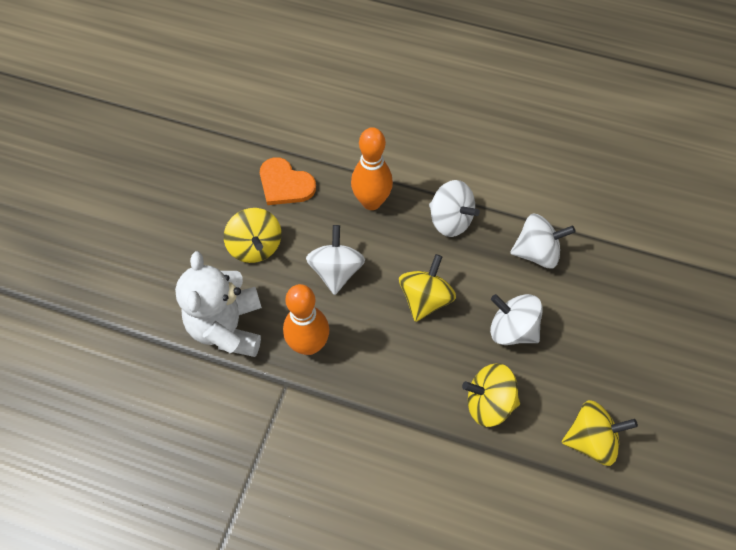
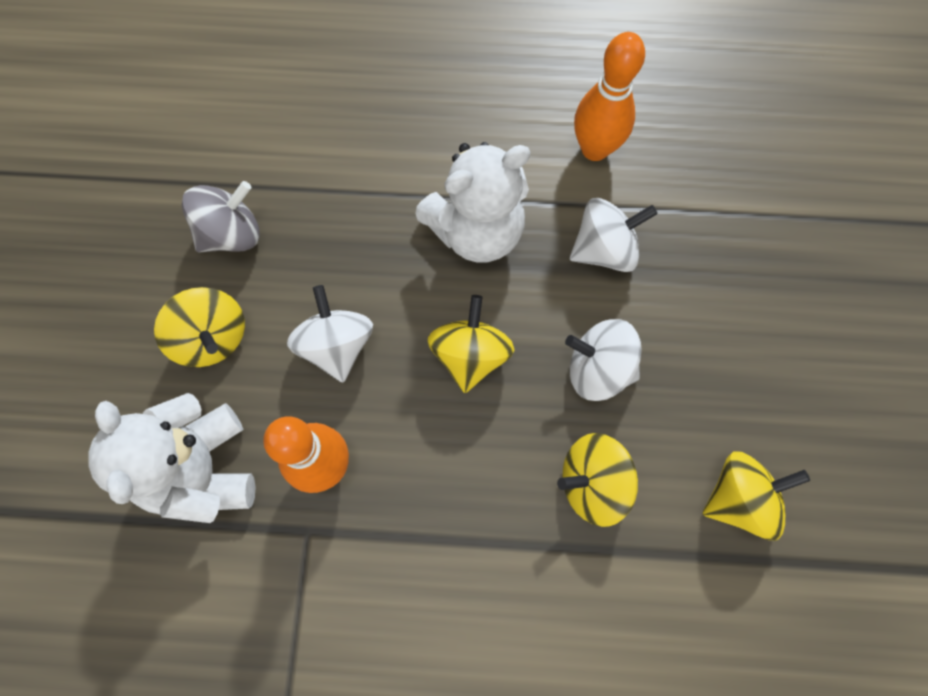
camera: 15 degrees left, 10 degrees up
(285, 184) = (231, 233): orange heart -> grey spinning top
(371, 202) = (361, 230): orange bowling pin -> orange bowling pin (594, 149)
(450, 220) = (476, 231): white spinning top -> white teddy bear

